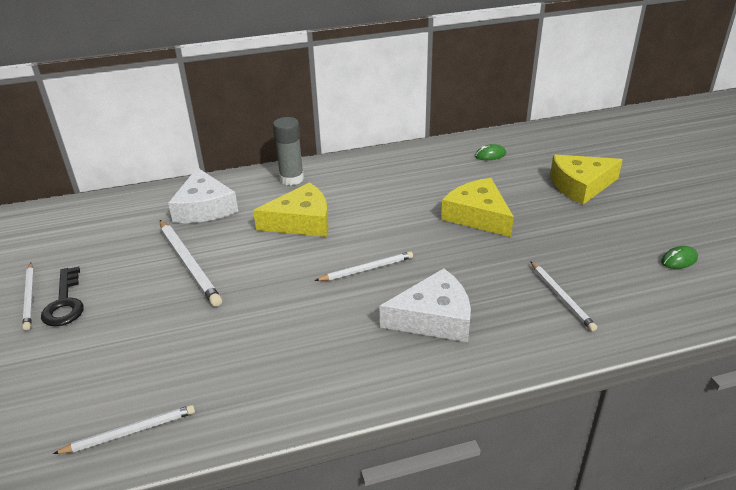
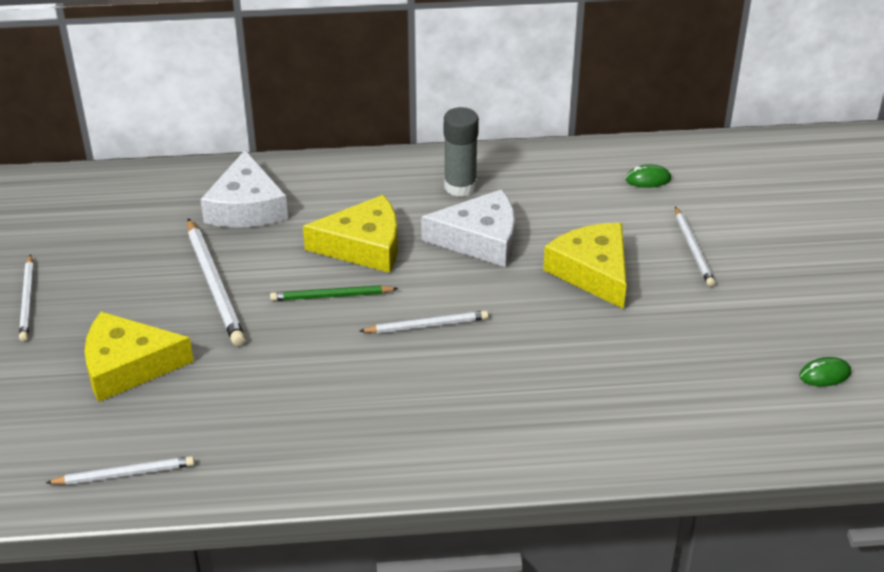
camera: 10 degrees right, 5 degrees up
(65, 303) = (66, 314): black key -> none
(285, 259) = (331, 296): none -> green pencil
(291, 179) = (367, 179): grey glue stick -> grey glue stick (460, 186)
(434, 318) = (486, 401): white cheese -> white cheese (480, 239)
(561, 297) = (651, 400): white pencil -> white pencil (693, 249)
(580, 185) = (751, 246): yellow cheese -> yellow cheese (128, 366)

